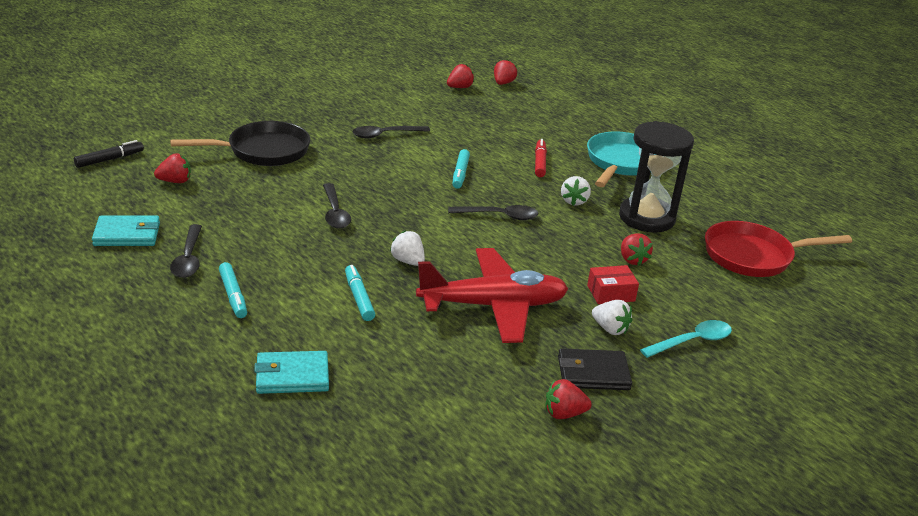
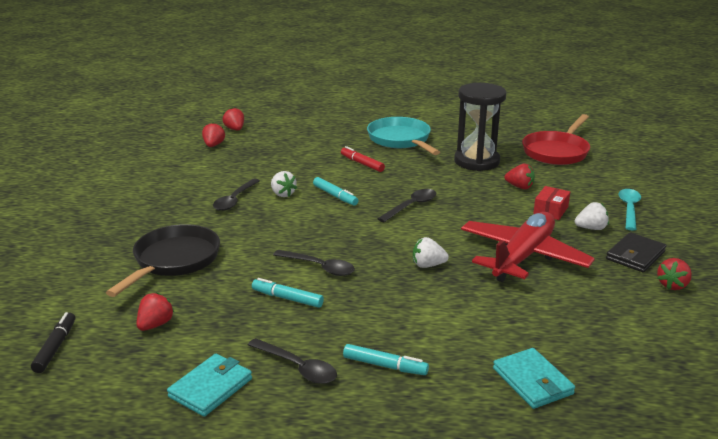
camera: 45 degrees left, 5 degrees down
(292, 376) = (532, 381): turquoise wallet -> turquoise wallet turned 60 degrees counterclockwise
(359, 298) = (455, 306): turquoise marker -> turquoise marker (287, 298)
(574, 201) = (426, 174): white strawberry -> white strawberry (282, 194)

